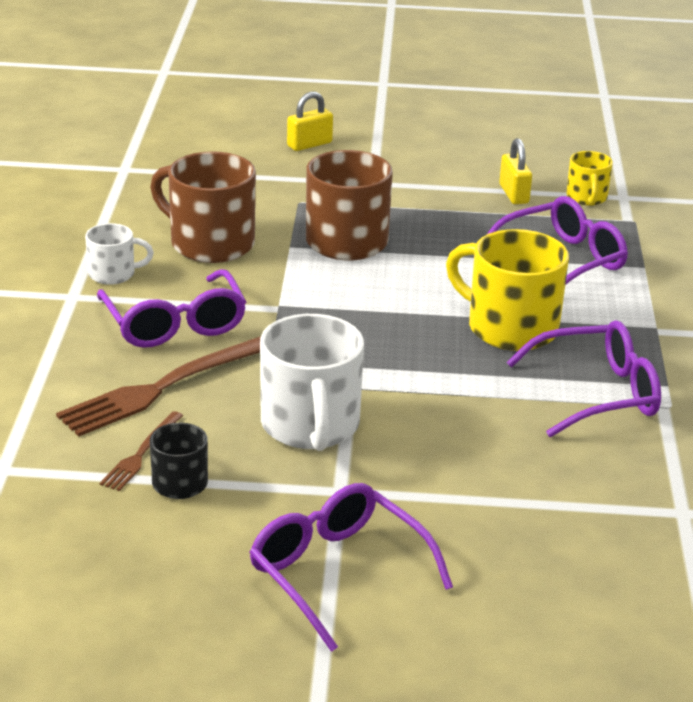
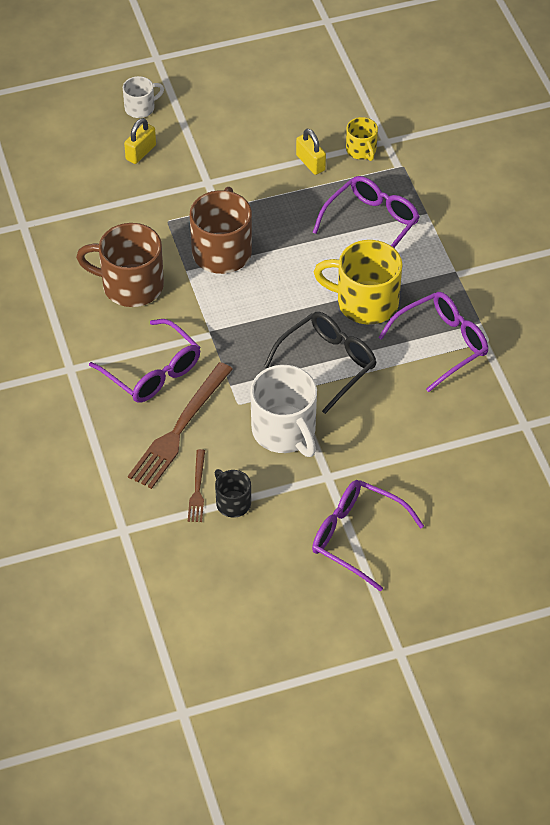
camera: 20 degrees left, 20 degrees up
(113, 274) = (84, 338): white mug -> white mug (140, 108)
(417, 373) = (327, 364): none -> black glasses

